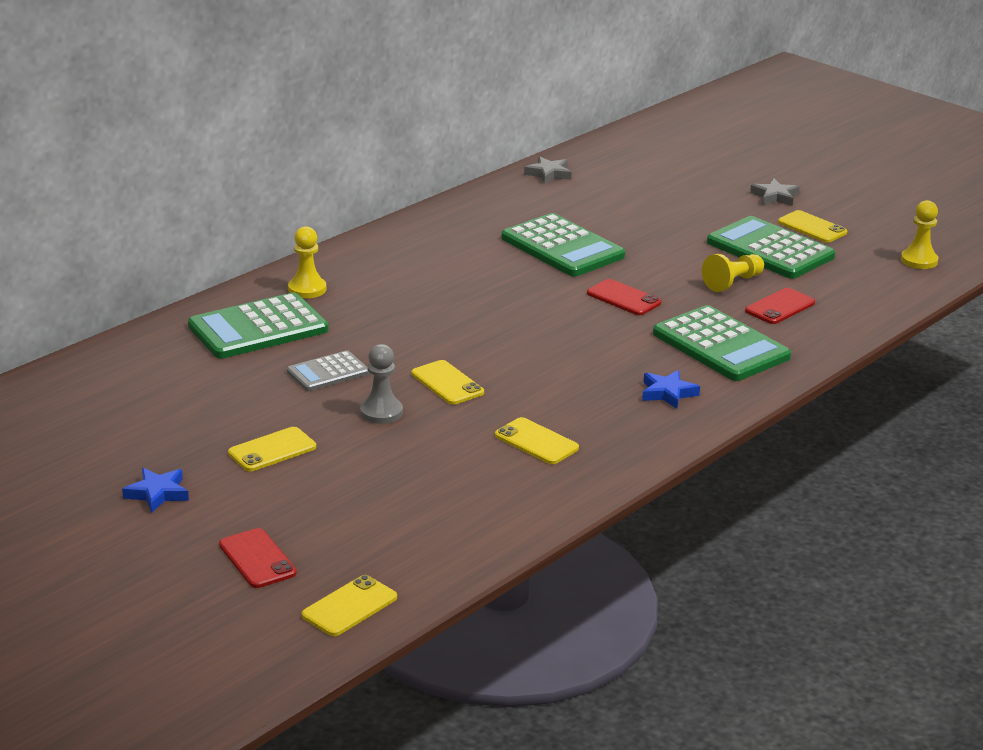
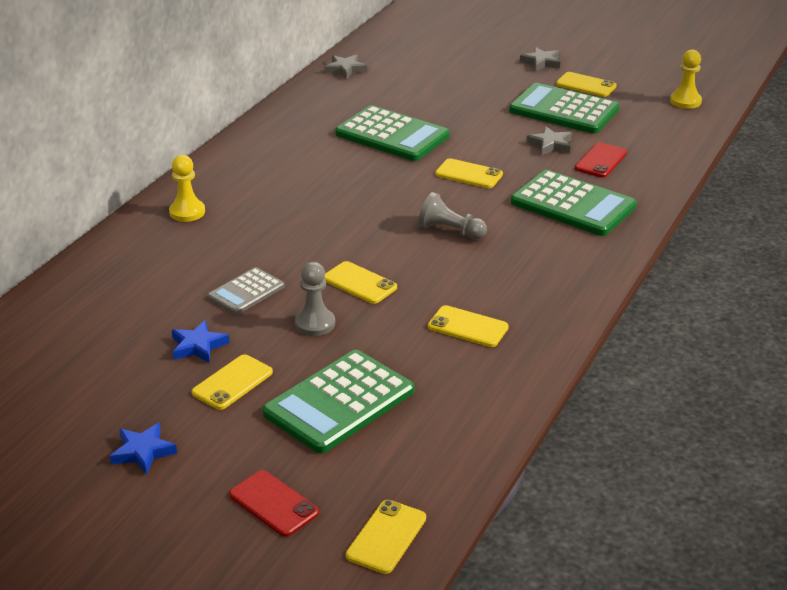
camera: 15 degrees left, 5 degrees up
(258, 328) = (160, 259): green calculator -> green calculator (339, 402)
(571, 350) = (450, 231): none -> grey pawn
(623, 298) = (469, 174): red phone -> yellow phone
(667, 393) = (554, 258): blue star -> blue star (198, 346)
(733, 282) = (550, 145): yellow pawn -> grey star

